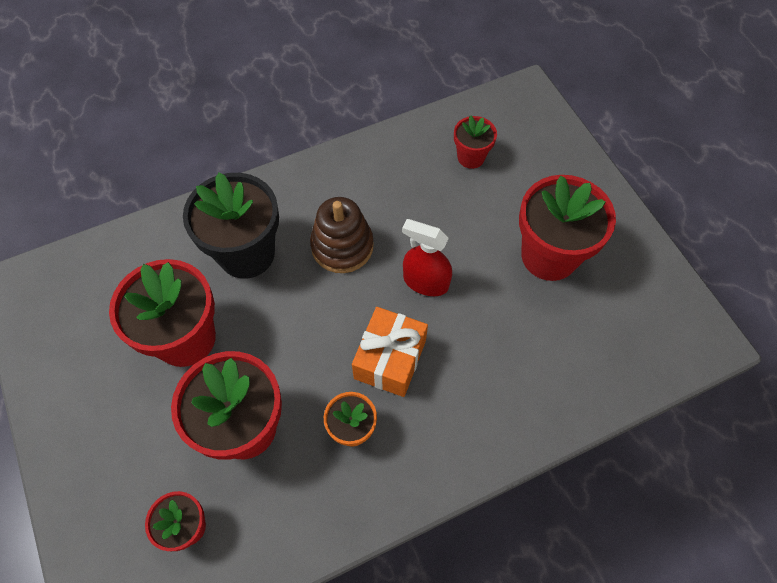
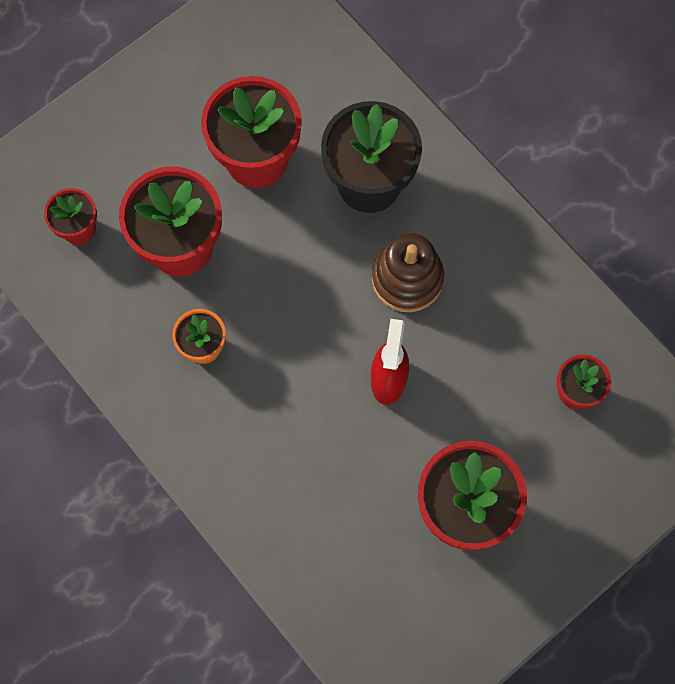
camera: 75 degrees right, 10 degrees up
(390, 359) = (287, 364): orange gift -> none

